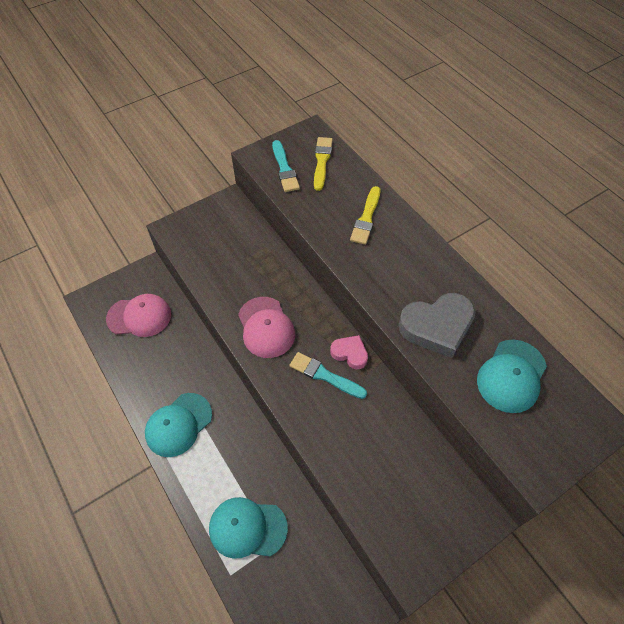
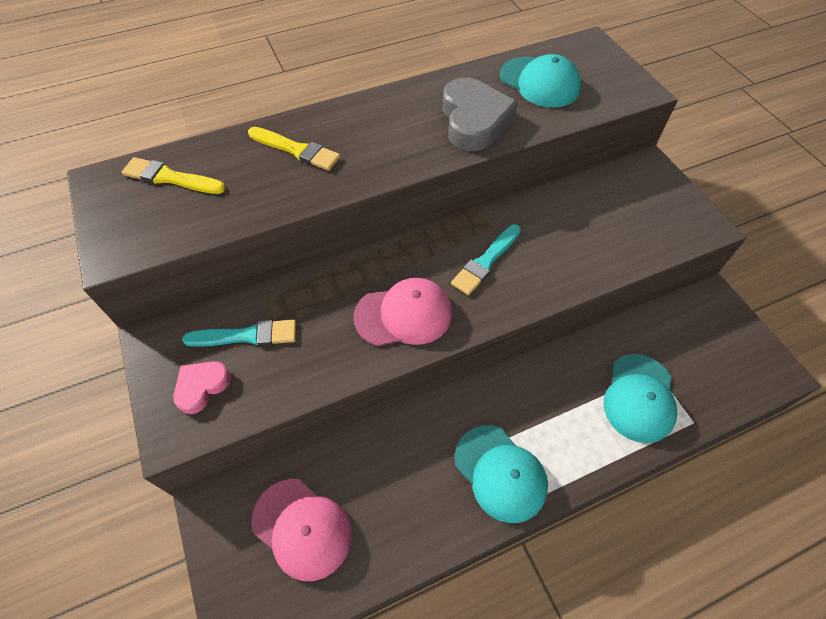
camera: 80 degrees left, 0 degrees up
(139, 316) = (302, 528): pink cap -> pink cap turned 120 degrees clockwise
(284, 169) = (162, 222): turquoise brush -> turquoise brush (246, 336)
(350, 353) = (459, 233): pink heart -> pink heart (202, 387)

